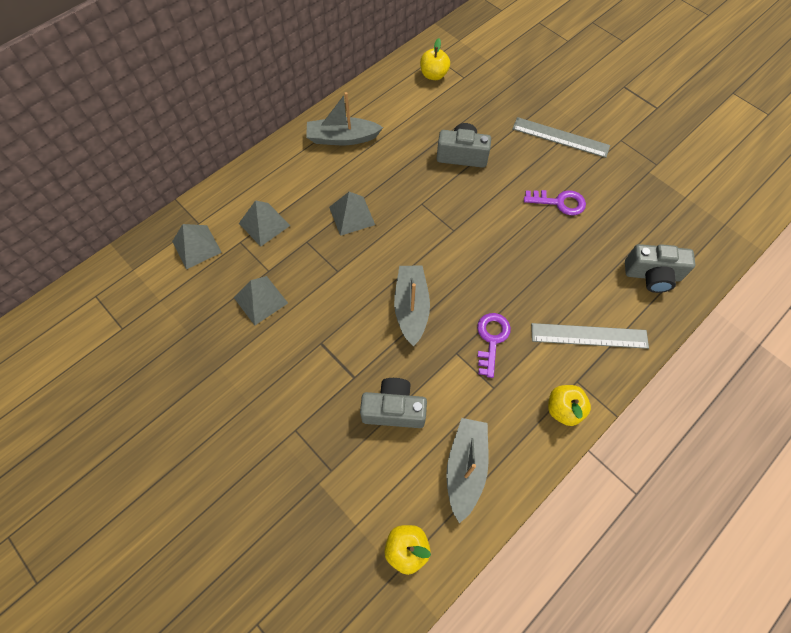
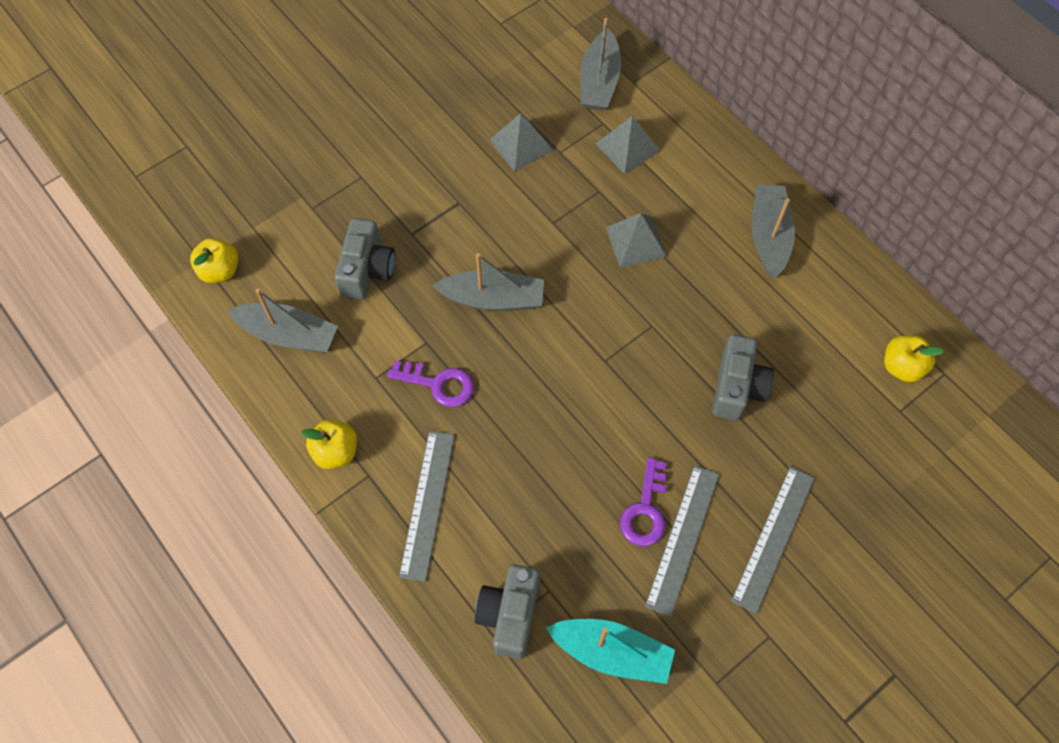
camera: 95 degrees right, 0 degrees up
(196, 247) = (599, 81): grey pyramid -> grey boat
(573, 182) = (682, 538): none -> grey ruler
(657, 216) = (612, 653): none -> turquoise boat

